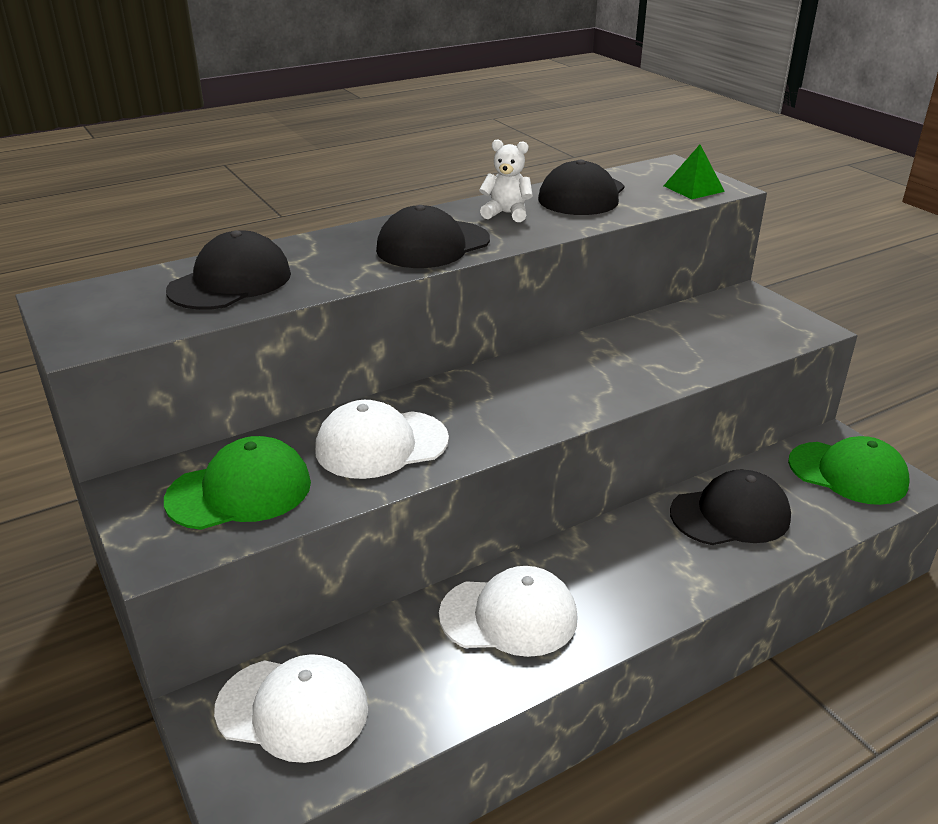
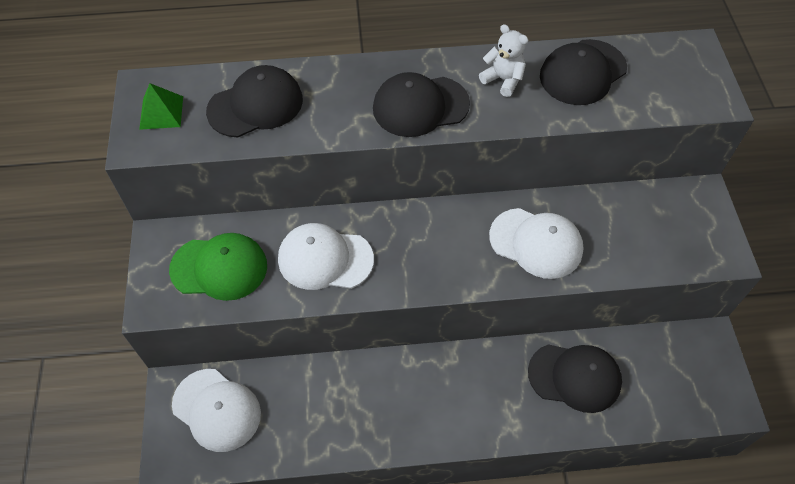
camera: 25 degrees right, 25 degrees up
(509, 616) = (373, 398): white cap -> white cap (536, 243)
(693, 188) = (688, 93): green pyramid -> green pyramid (161, 112)
(848, 473) = (694, 375): green cap -> none

